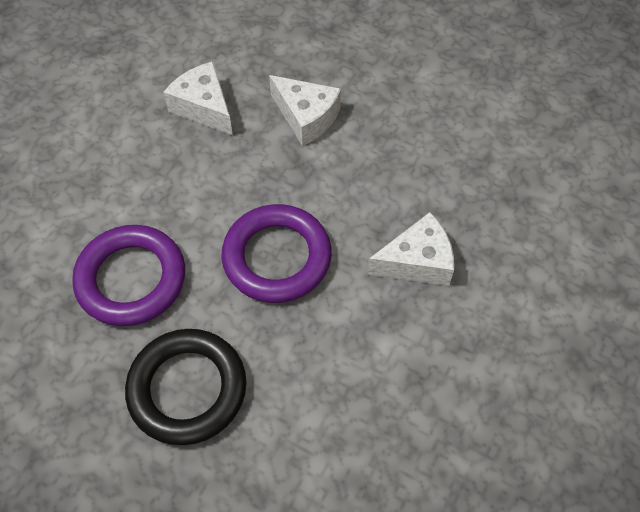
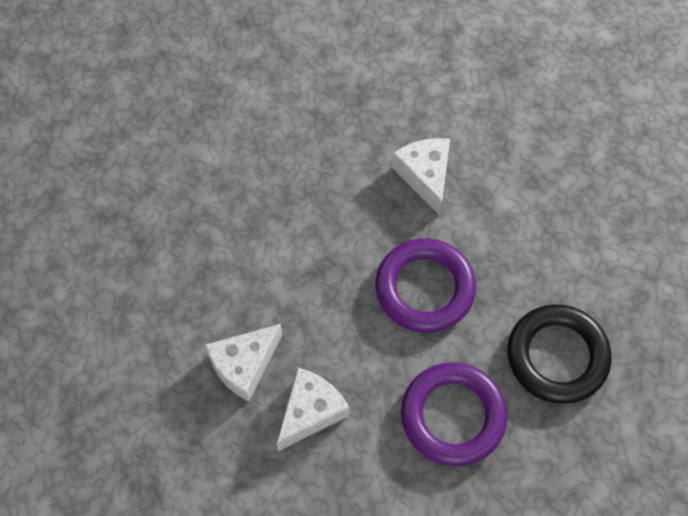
camera: 90 degrees left, 5 degrees up
(306, 117) = (261, 265): white cheese -> white cheese (310, 412)

